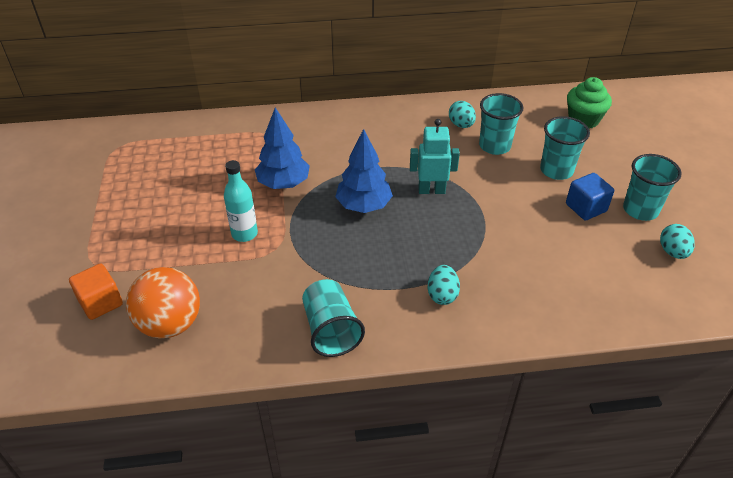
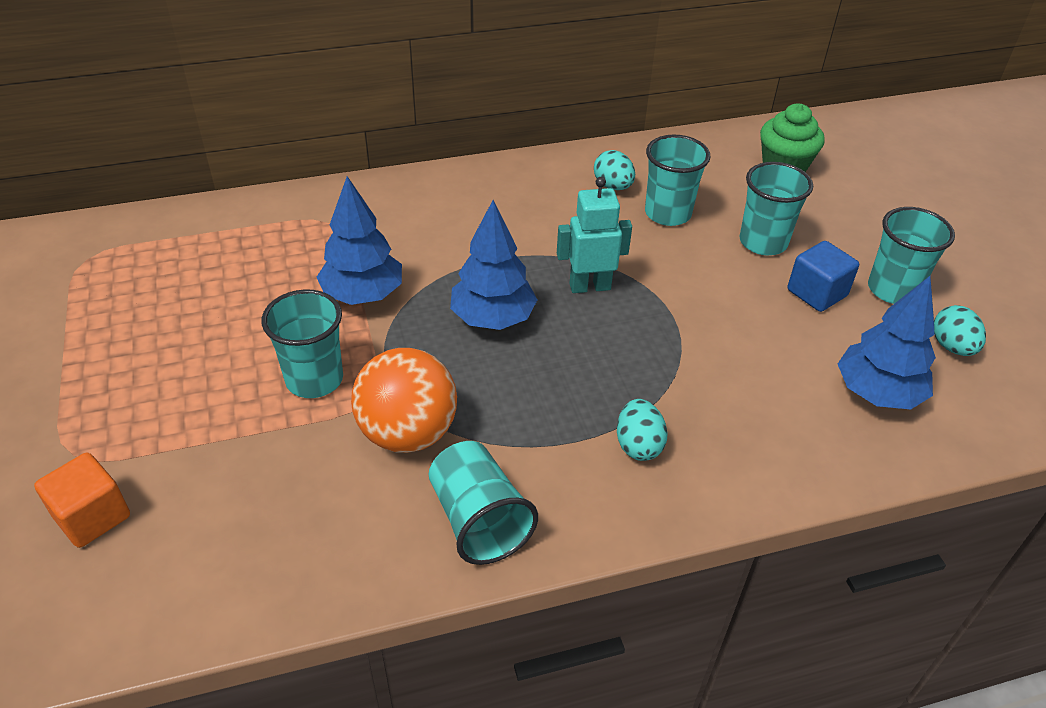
camera: 10 degrees left, 0 degrees up
(170, 324) = (216, 539): orange ball -> orange ball (408, 433)
(244, 234) = (314, 379): turquoise bottle -> turquoise cup
(611, 278) = (877, 393): none -> blue tree

